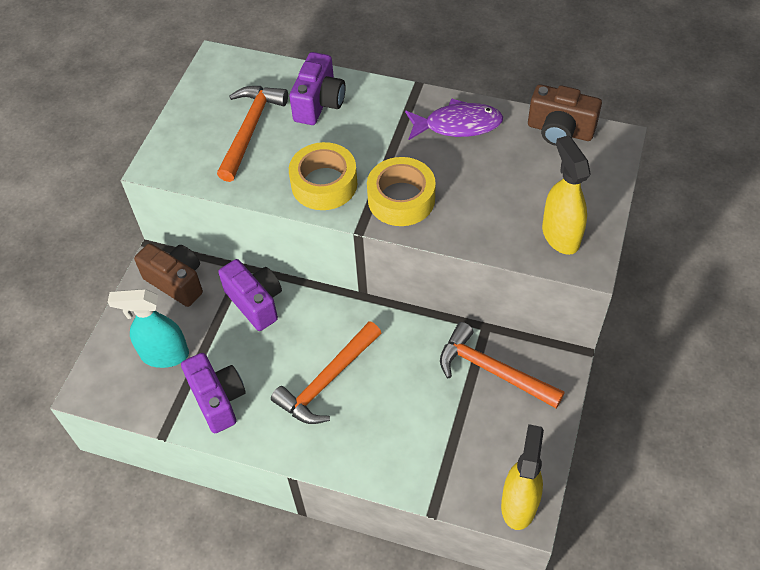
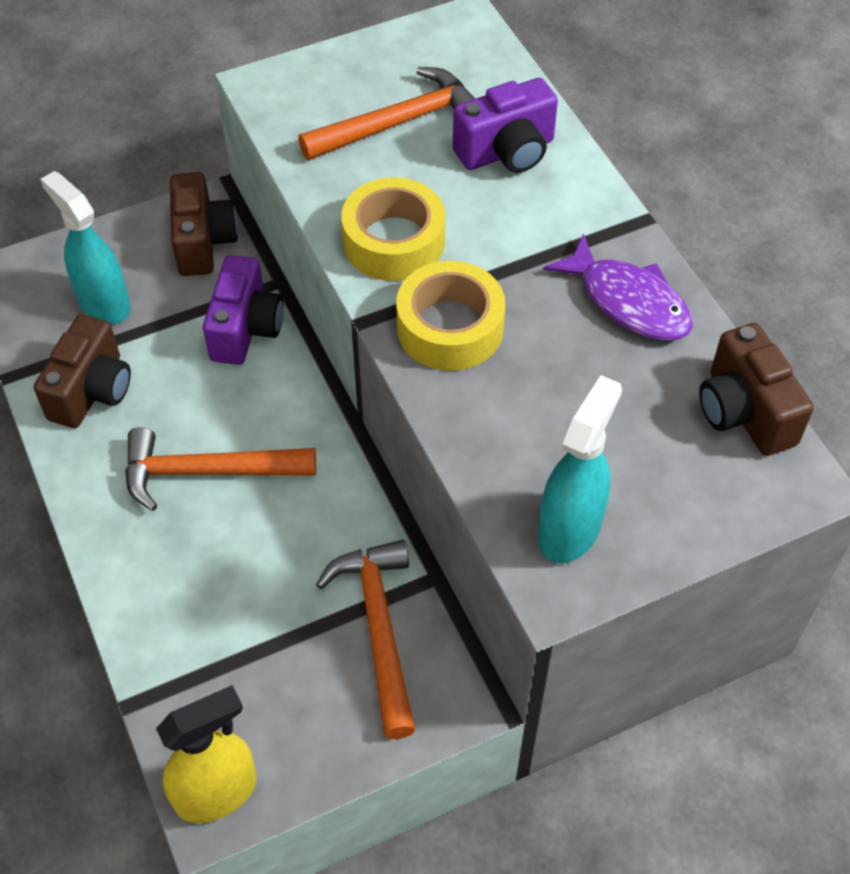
camera: 45 degrees right, 0 degrees up
(218, 399) = (92, 391): purple camera -> brown camera
(560, 235) = (570, 529): yellow spray bottle -> turquoise spray bottle

